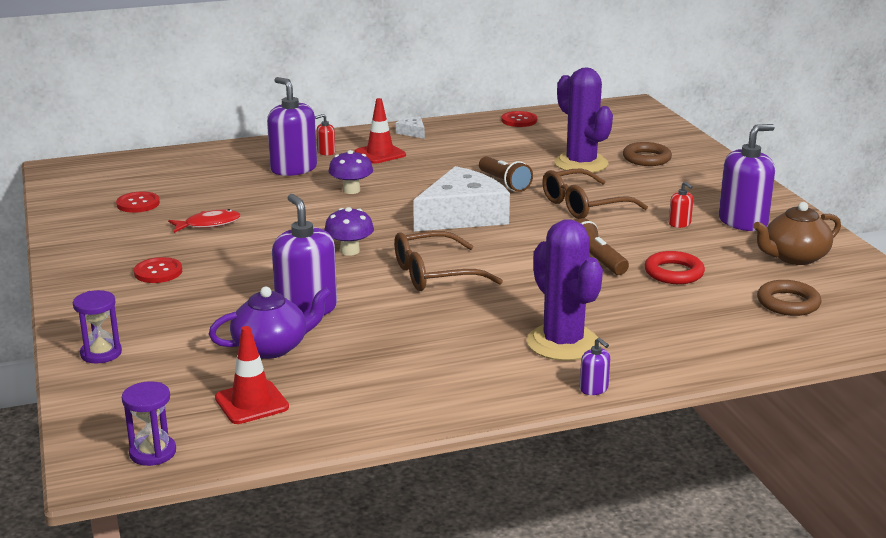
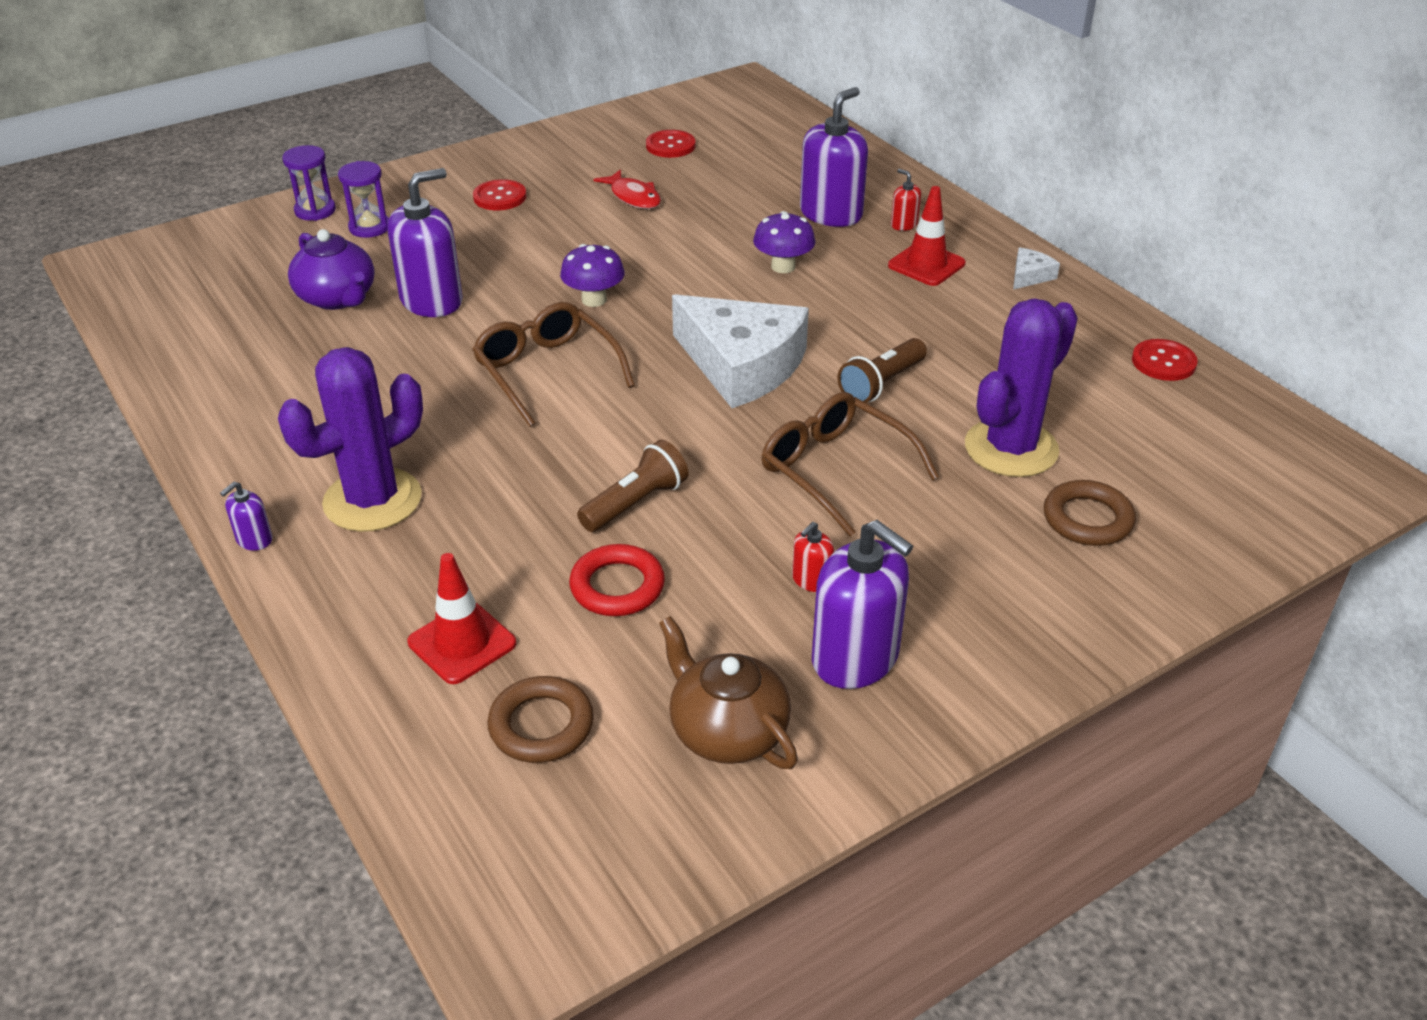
camera: 75 degrees right, 15 degrees up
(153, 453) = (130, 280): purple hourglass -> purple hourglass (369, 227)
(251, 403) = (220, 310): red traffic cone -> red traffic cone (462, 643)

